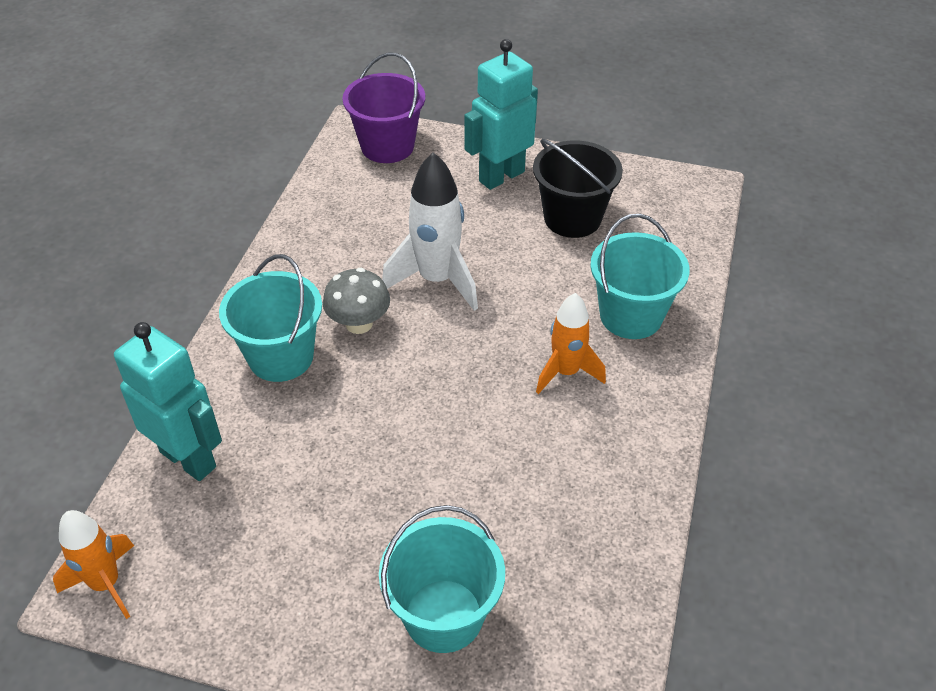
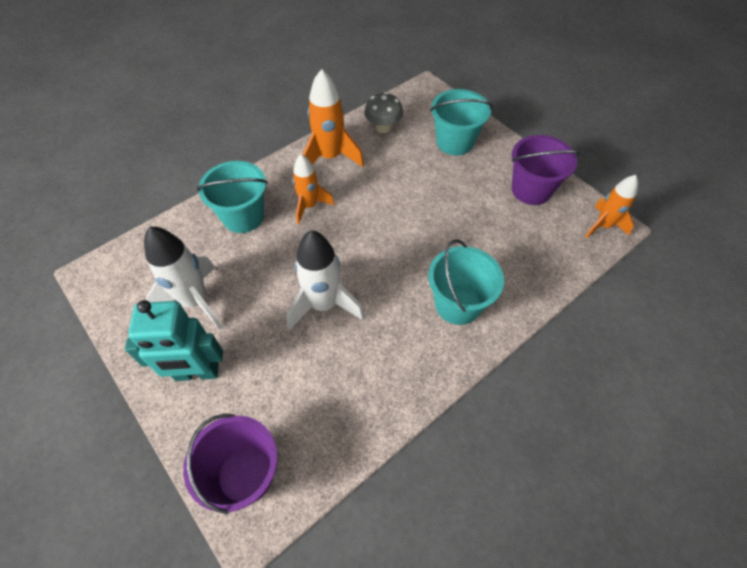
camera: 145 degrees left, 10 degrees up
(189, 459) = (541, 267): turquoise robot -> none
(254, 588) = (531, 190): none -> purple bucket
(359, 324) = (395, 300): grey mushroom -> grey mushroom (383, 127)
(572, 218) = (195, 301): black bucket -> white rocket
(616, 460) = (330, 157): none -> orange rocket

